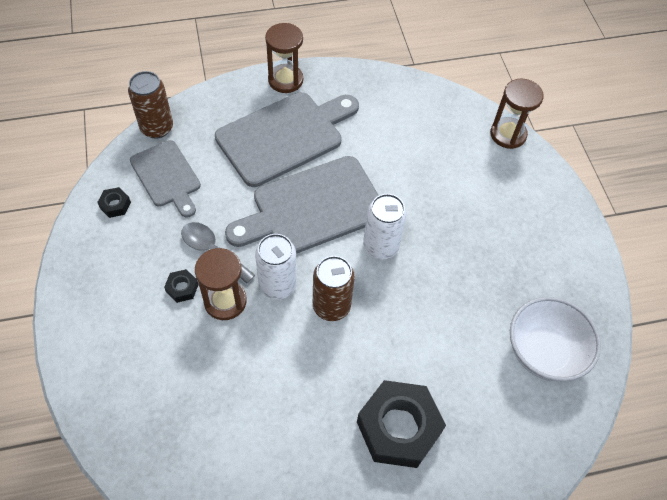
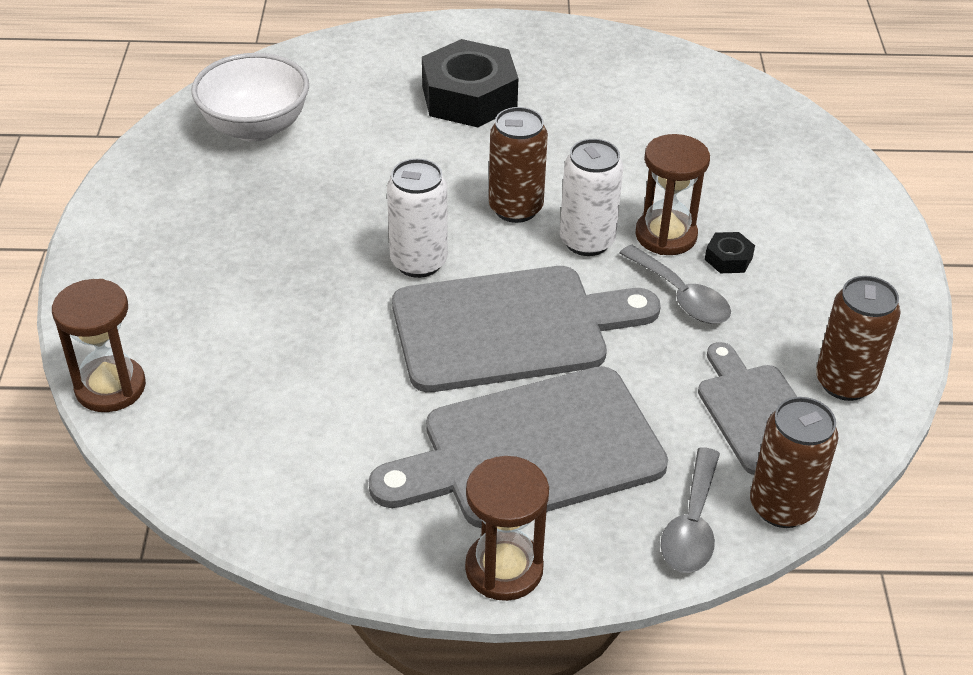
camera: 165 degrees left, 15 degrees down
(115, 205) = (845, 382): black nut -> brown can
(201, 112) = (692, 525): none -> grey spoon

